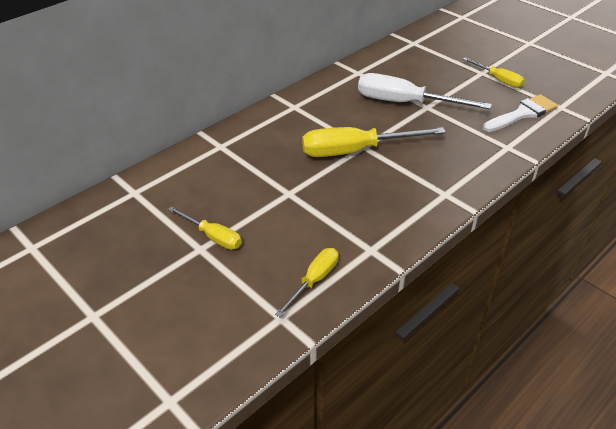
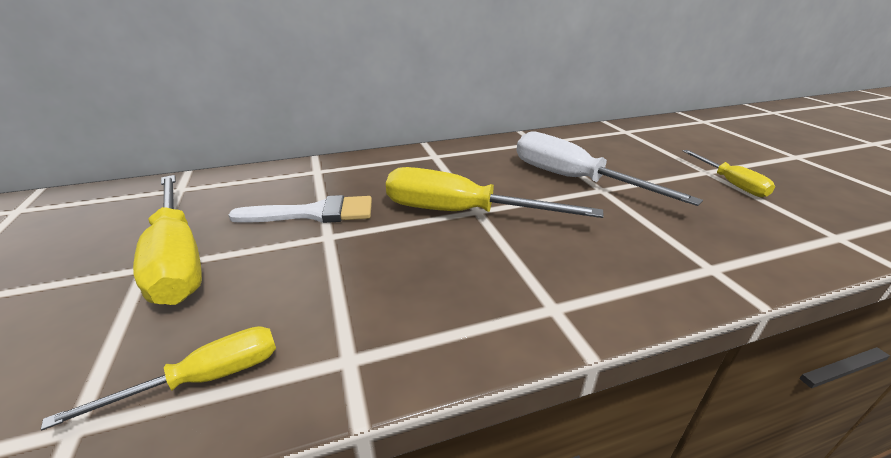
camera: 25 degrees right, 10 degrees down
(213, 237) = (177, 258): yellow screwdriver -> yellow screwdriver, size x1.80
(522, 114) = (758, 230): white brush -> white brush (314, 213)

